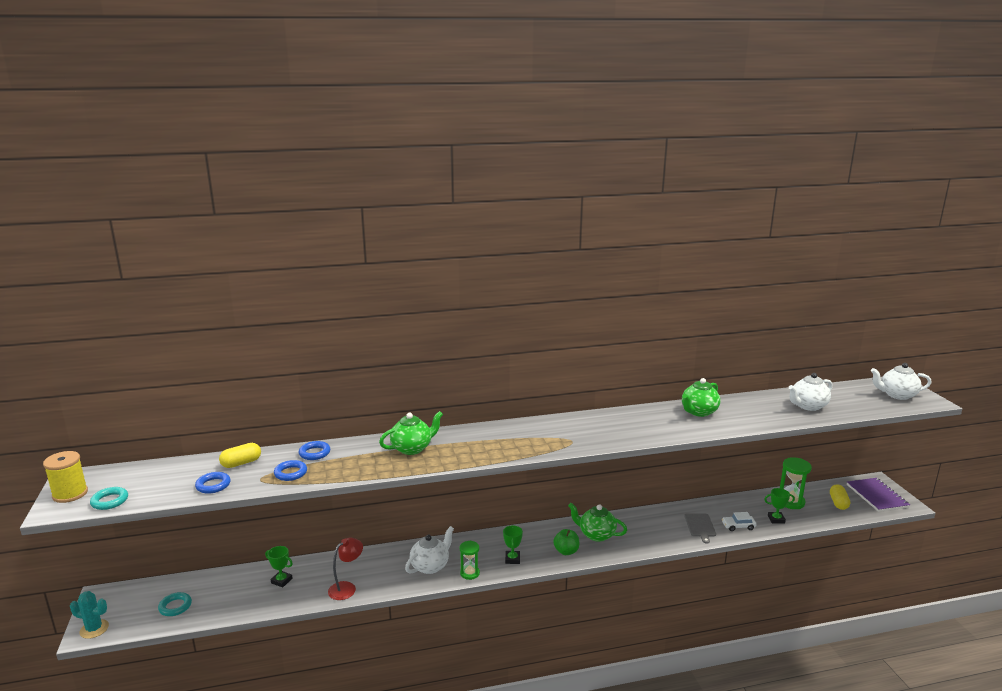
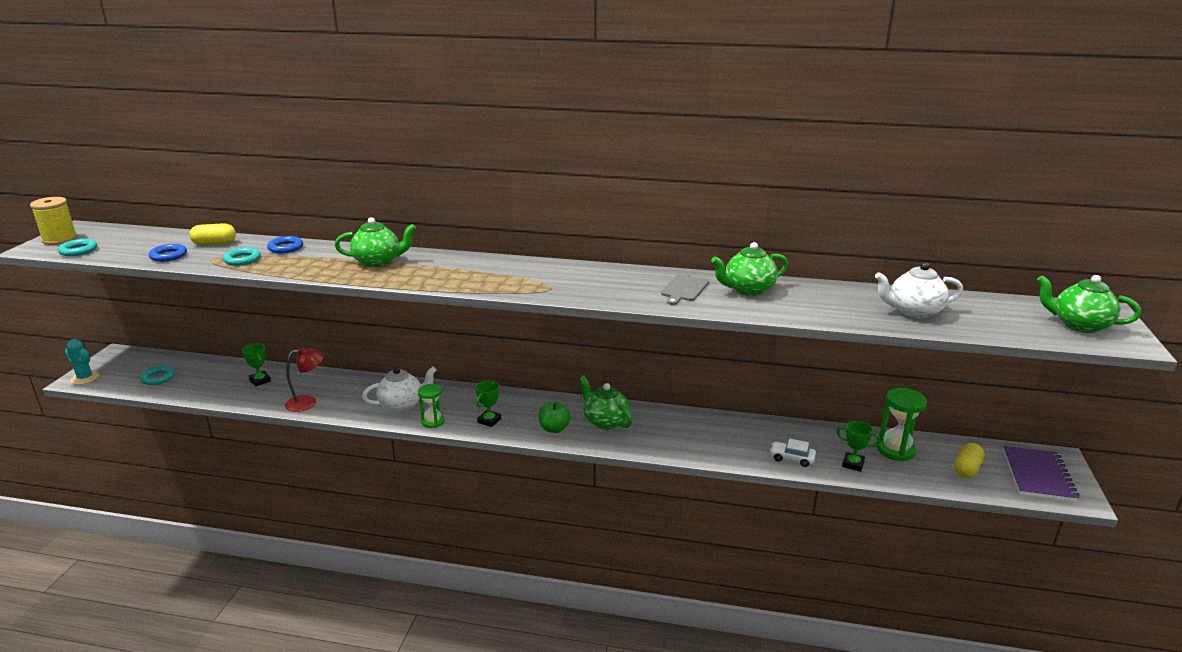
camera: 25 degrees right, 5 degrees up
(290, 473) = (242, 260): blue ring -> turquoise ring
(700, 526) = (741, 445): grey cutting board -> grey cutting board (684, 289)
(897, 395) = (1079, 325): white teapot -> green teapot

